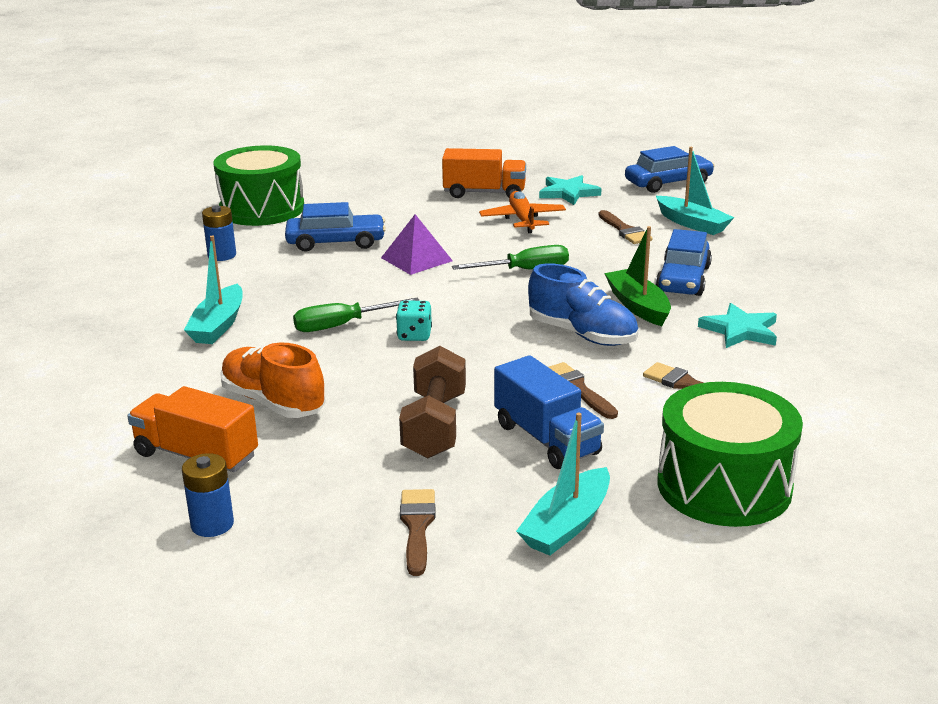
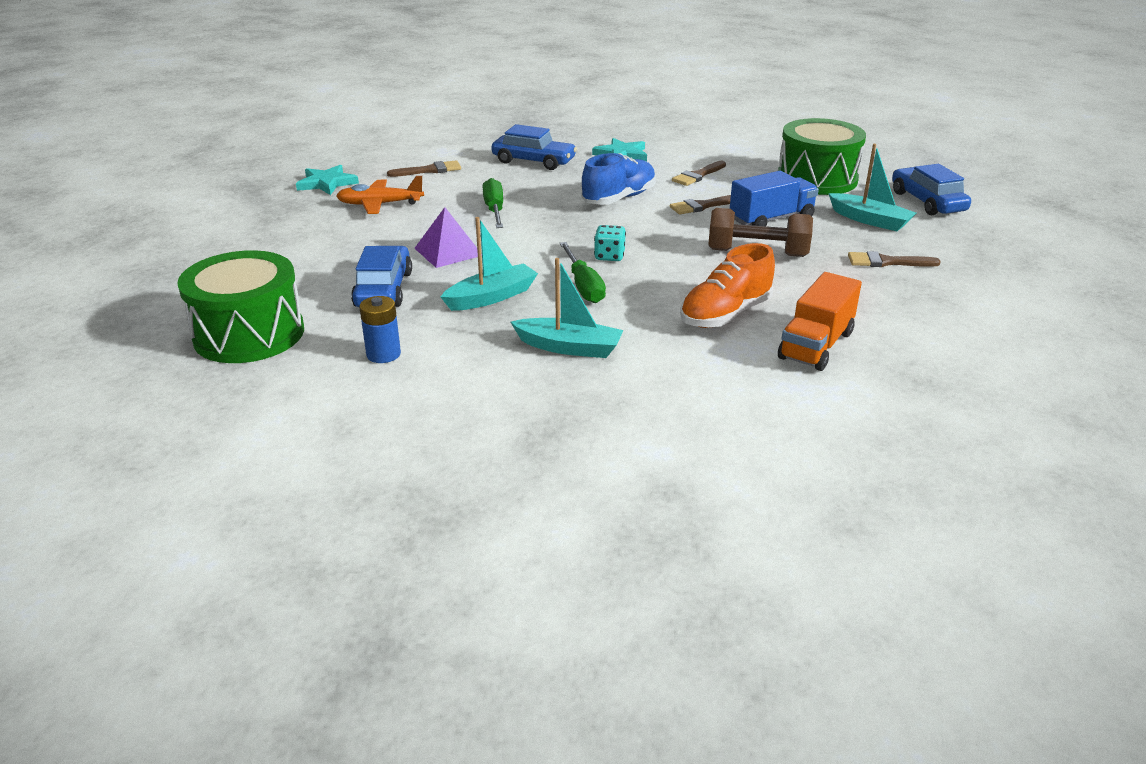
camera: 85 degrees left, 5 degrees up
(212, 524) = (910, 333): blue battery -> none
(484, 193) = (297, 216): orange truck -> none
(638, 306) = (575, 178): green boat -> none
(668, 183) = (334, 147): blue car -> blue car (927, 202)
(692, 224) = (429, 148): turquoise boat -> turquoise boat (491, 297)

